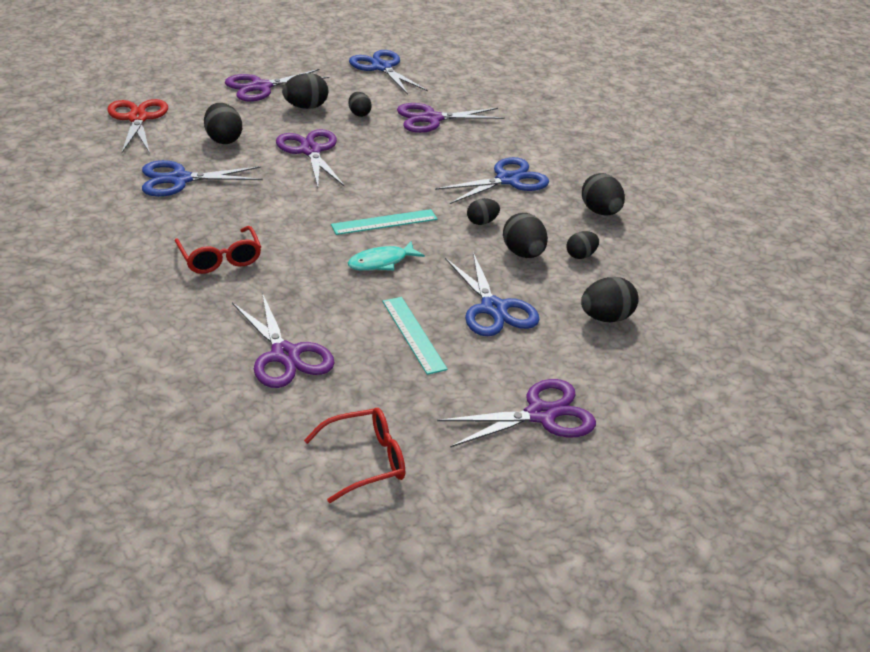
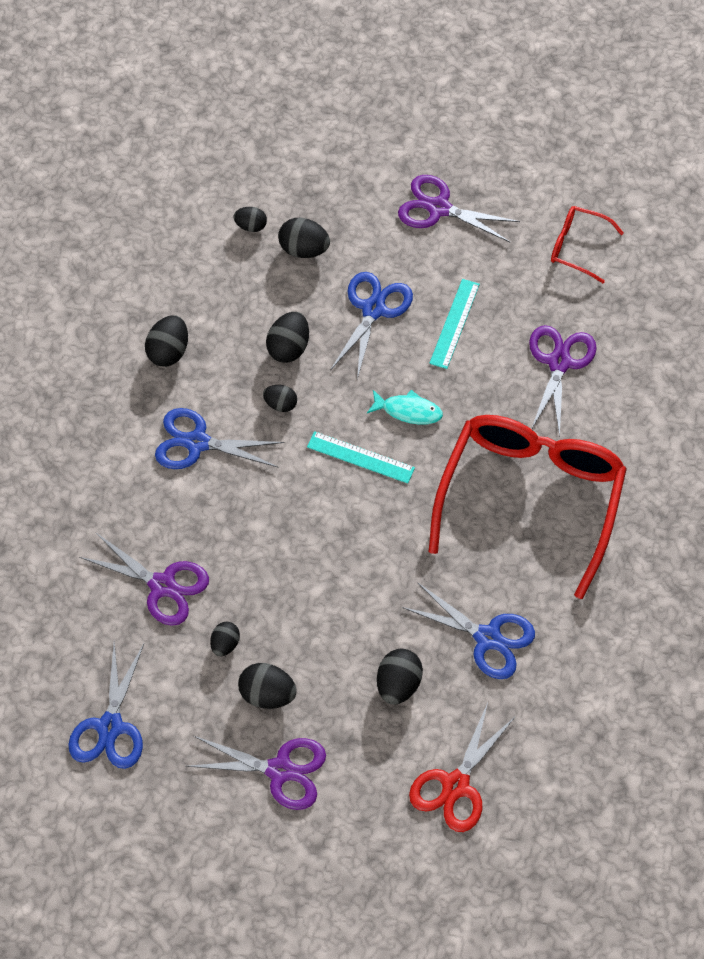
camera: 135 degrees left, 25 degrees up
(220, 259) = (530, 498): red glasses -> red glasses, size x2.28
(310, 151) = (331, 607): purple scissors -> none
(580, 255) = (247, 316): black egg -> black egg (251, 226)

